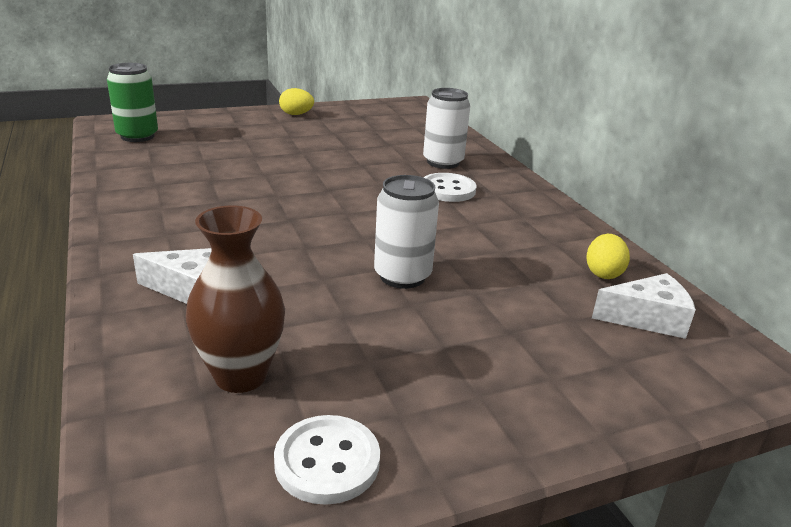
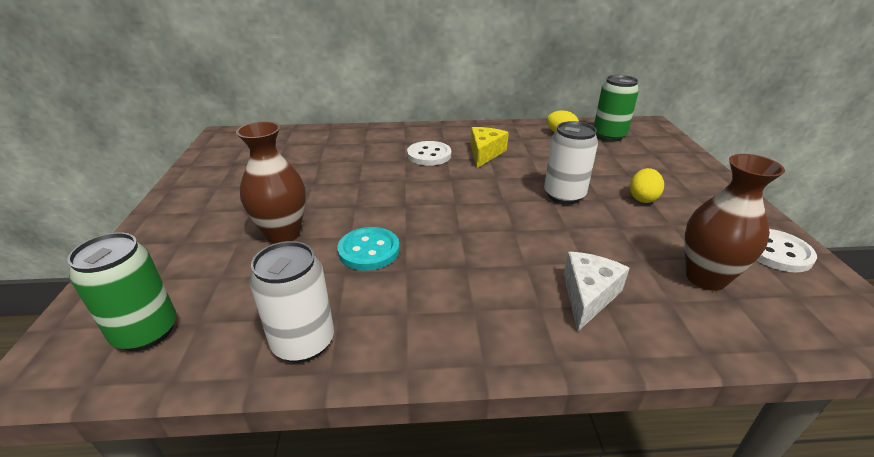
camera: 70 degrees left, 5 degrees up
(243, 184) = (369, 250): none -> turquoise button
(257, 151) = (283, 234): none -> brown vase
(296, 114) = (189, 198): yellow egg -> yellow egg (642, 198)
(443, 162) = (375, 147): white can -> white can (303, 342)
(482, 220) = (485, 153): none -> yellow cheese
(647, 318) = (609, 136): white cheese -> green can

